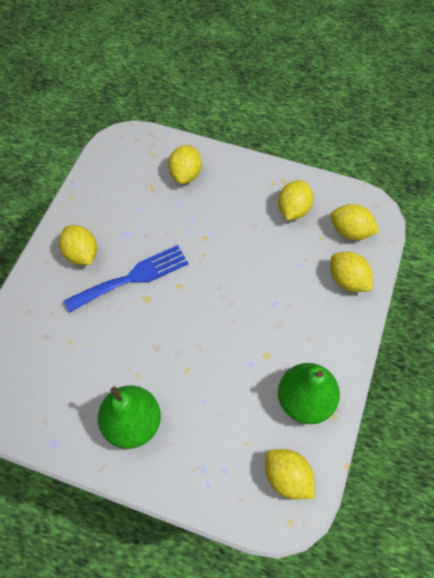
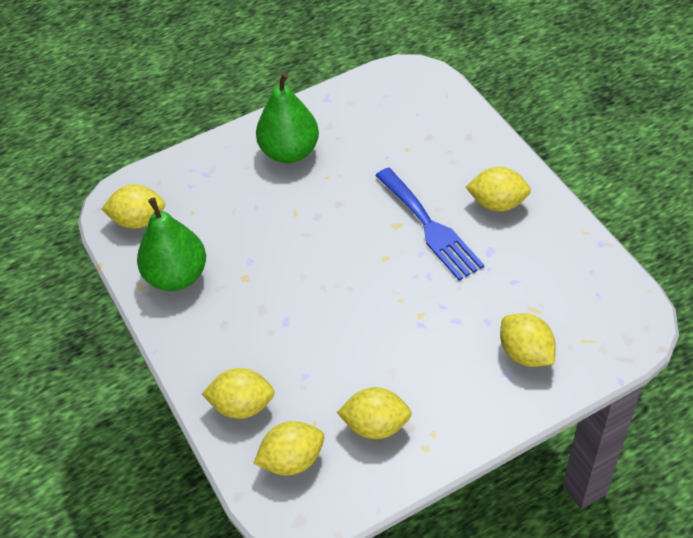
camera: 135 degrees right, 10 degrees down
(132, 277) = (430, 227): blue fork -> blue fork turned 45 degrees counterclockwise
(293, 210) = (375, 425): yellow lemon -> yellow lemon turned 60 degrees counterclockwise

